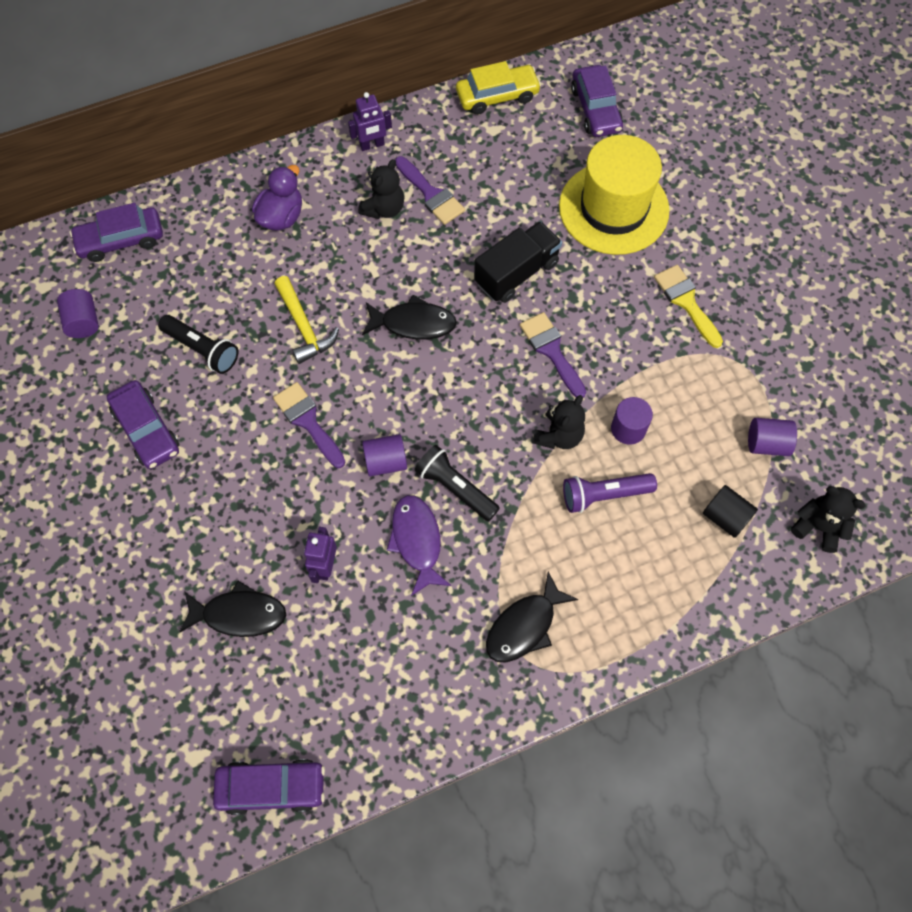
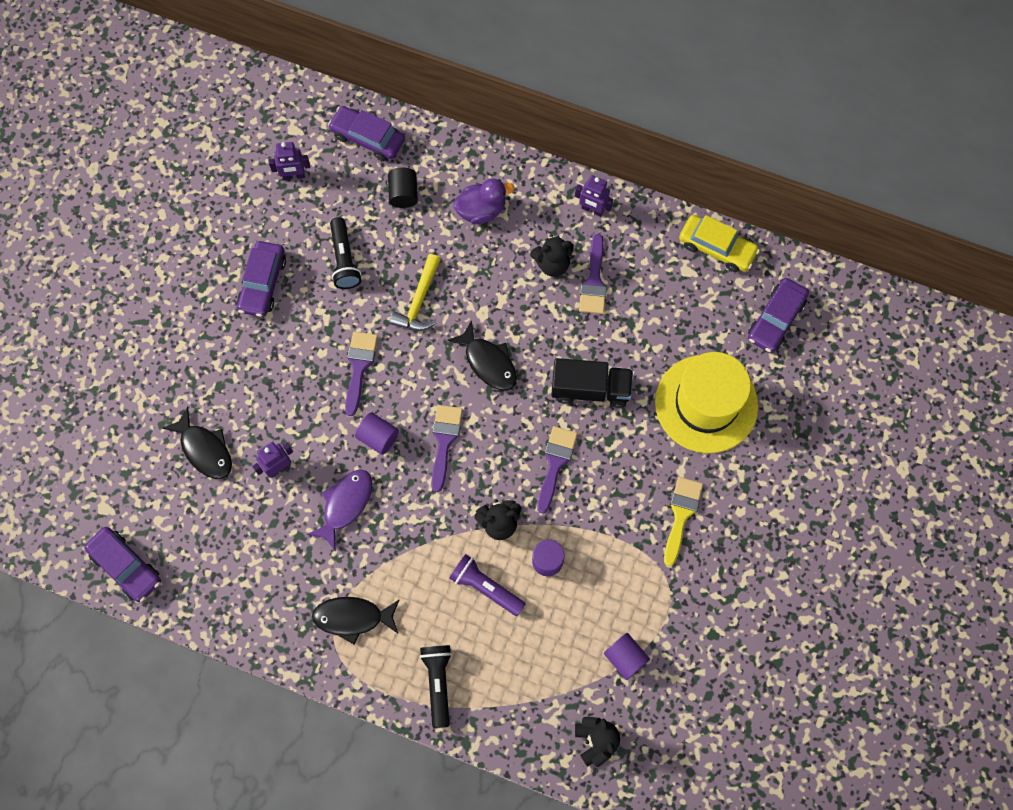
camera: 45 degrees right, 5 degrees up
(83, 322) = (294, 176): purple cylinder -> purple robot
(445, 414) = (444, 441): none -> purple brush
(455, 488) = (402, 494): black flashlight -> black flashlight (438, 683)
(725, 517) = (545, 676): black cylinder -> black cylinder (403, 194)

